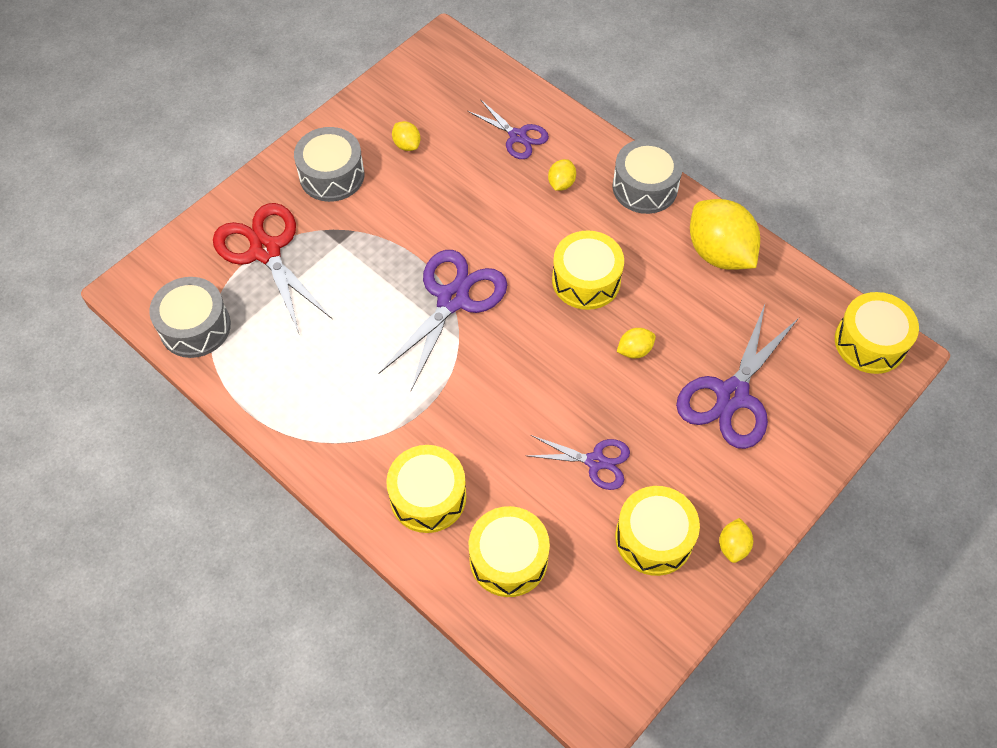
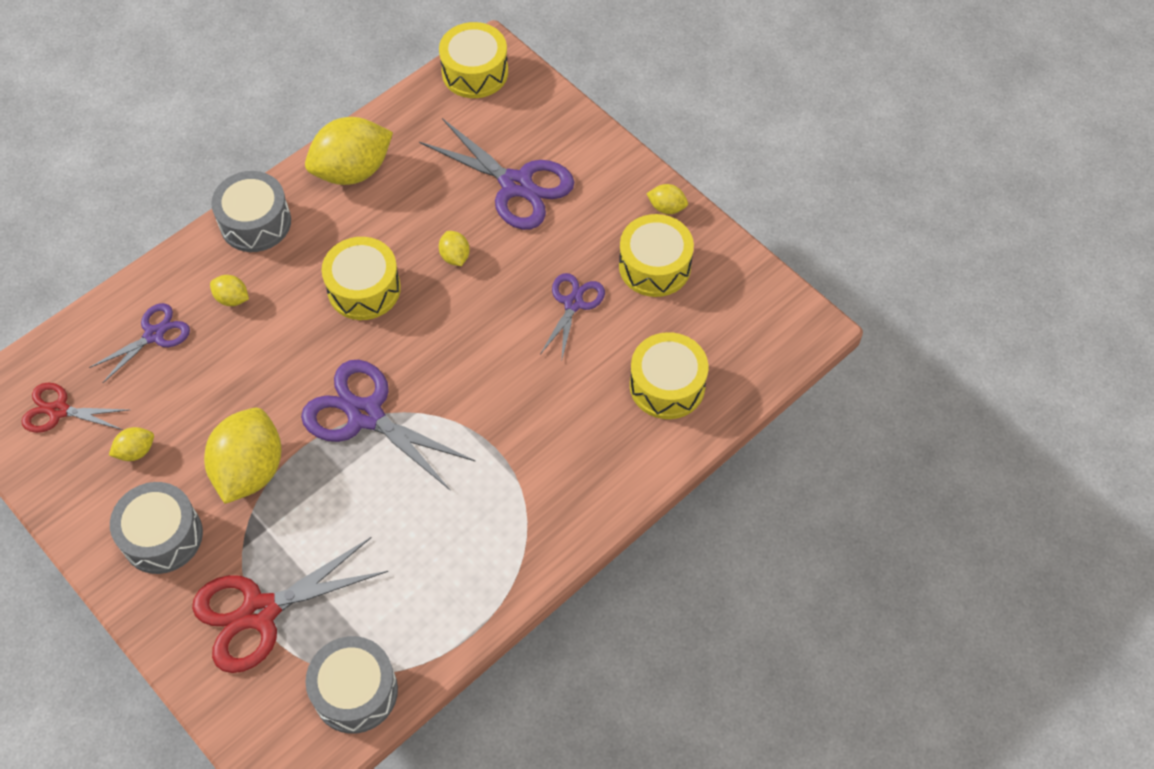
camera: 85 degrees left, 0 degrees up
(394, 223) = (250, 470): none -> yellow lemon
(428, 496) = (597, 451): yellow drum -> none
(440, 89) = (58, 410): none -> red scissors

